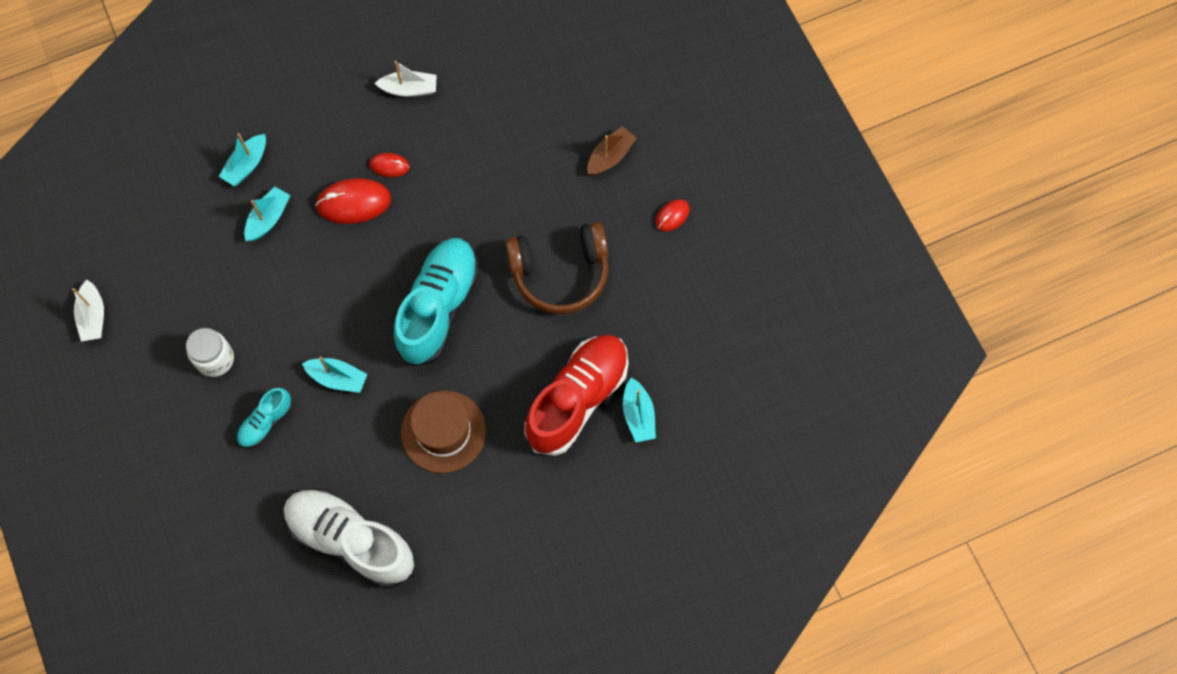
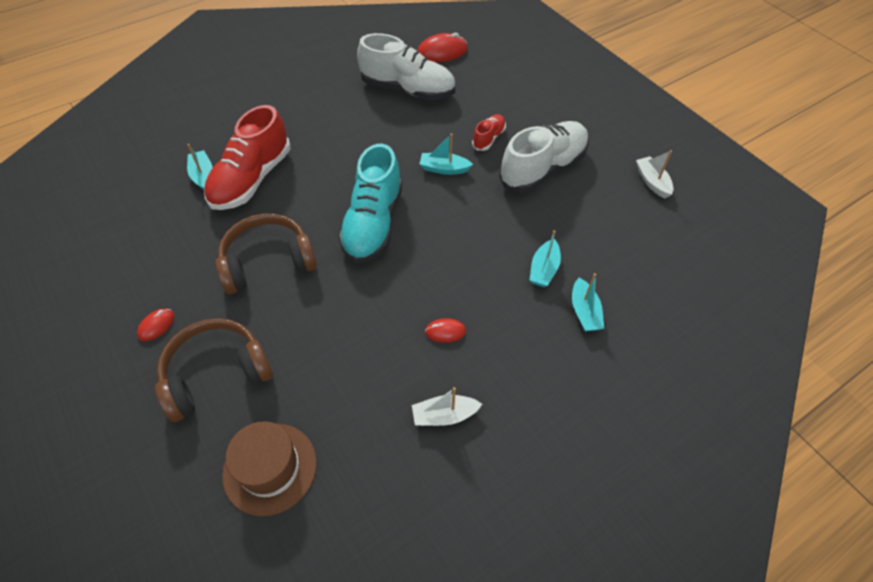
camera: 170 degrees right, 15 degrees down
(215, 359) = (543, 168): white jar -> white shoe
(246, 165) = (584, 312): turquoise boat -> turquoise boat turned 150 degrees clockwise
(266, 422) = (488, 138): turquoise shoe -> red shoe
(354, 202) = (470, 293): red mouse -> red mouse (442, 52)
(443, 431) = (355, 149): brown hat -> brown hat (270, 468)
(610, 156) = (216, 374): brown boat -> brown headphones

